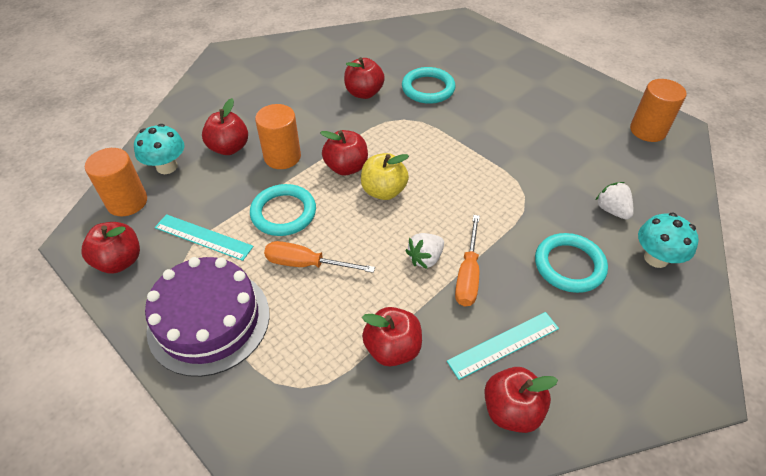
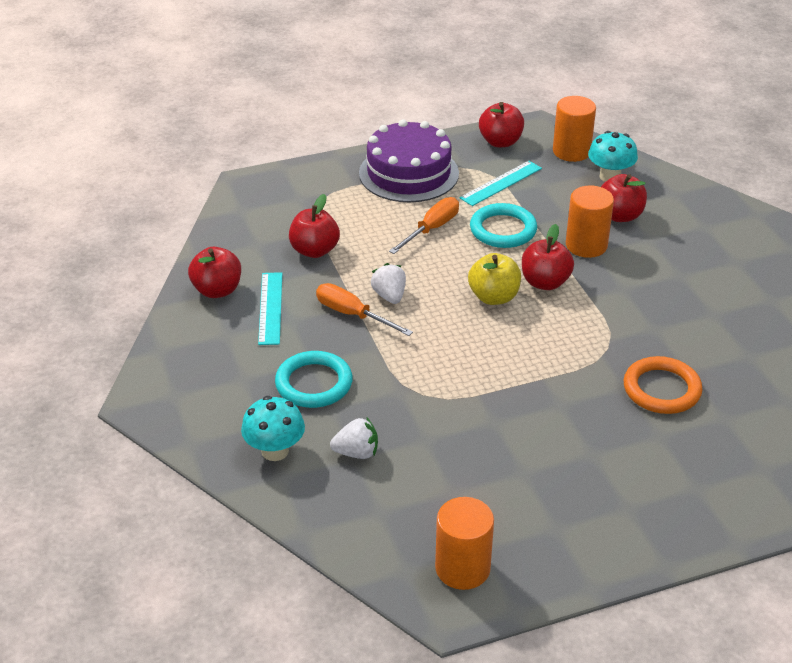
camera: 115 degrees right, 10 degrees down
(364, 93) = (677, 331): red apple -> none
(428, 88) = (661, 389): turquoise ring -> orange ring

